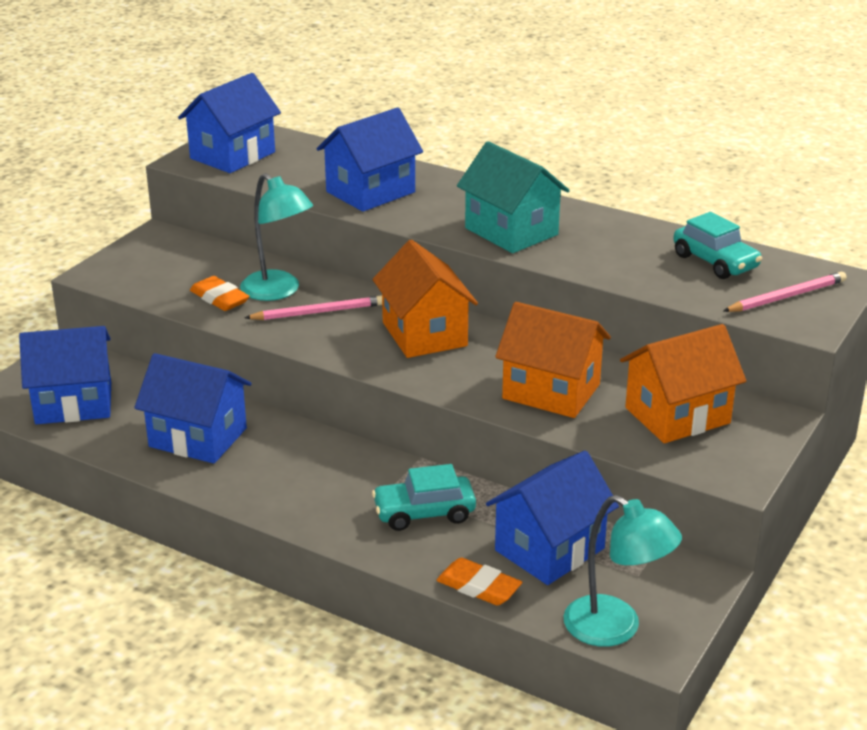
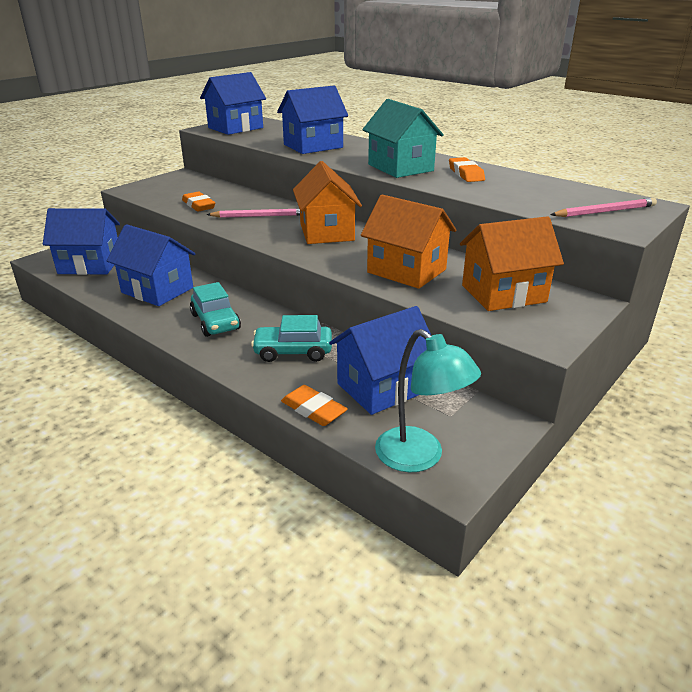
camera: 10 degrees right, 0 degrees up
(278, 291) = (239, 204): turquoise lamp -> none
(602, 237) = (466, 174): none -> orange eraser
(715, 262) = (549, 190): turquoise car -> turquoise car (215, 322)

